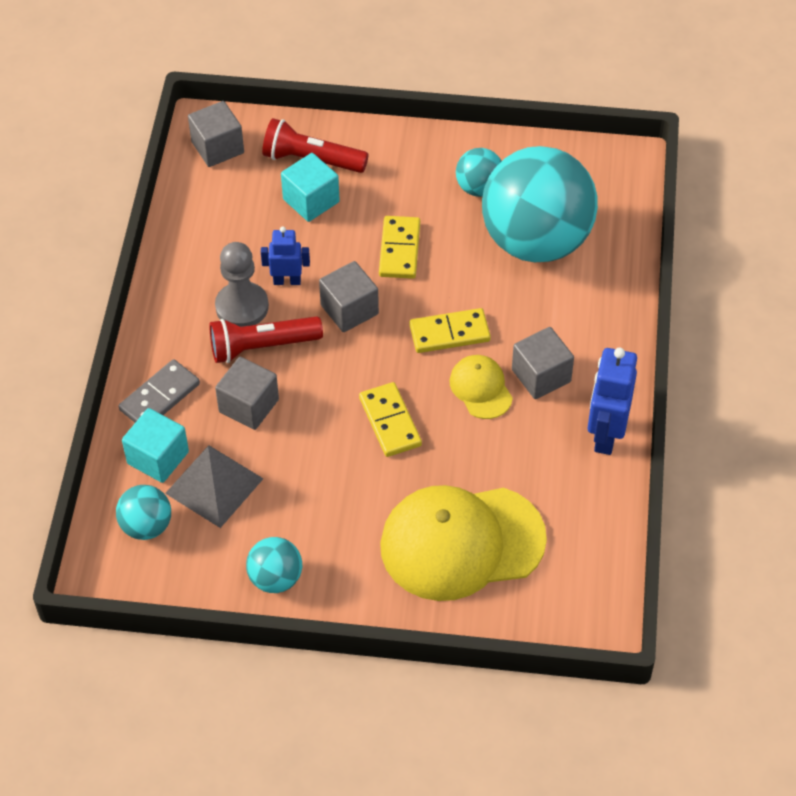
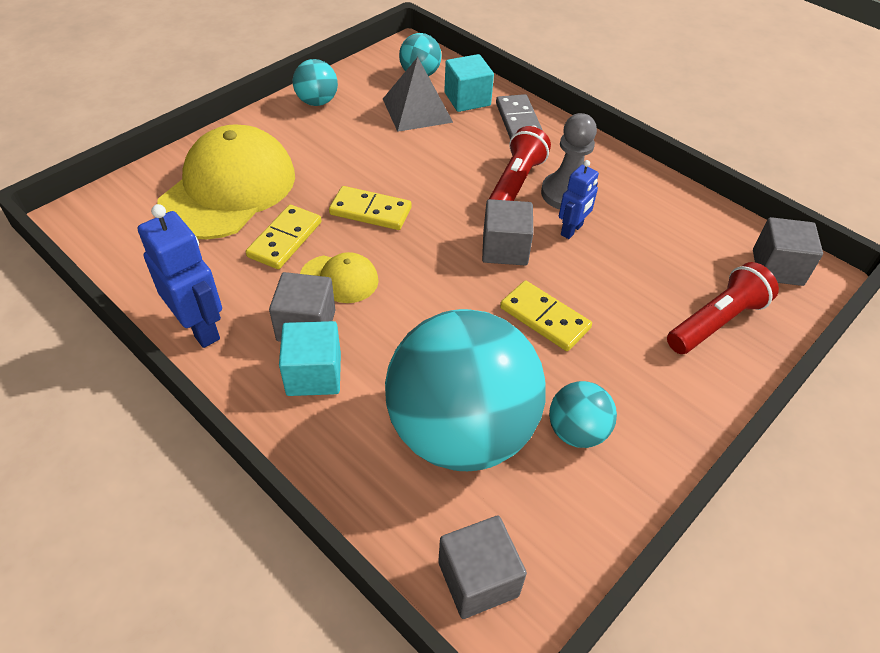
camera: 125 degrees right, 5 degrees down
(249, 406) = (466, 153): grey cube -> grey cube (478, 579)
(311, 201) = (658, 293): turquoise cube -> turquoise cube (314, 374)
(449, 333) = (416, 294): yellow domino -> yellow domino (285, 239)

